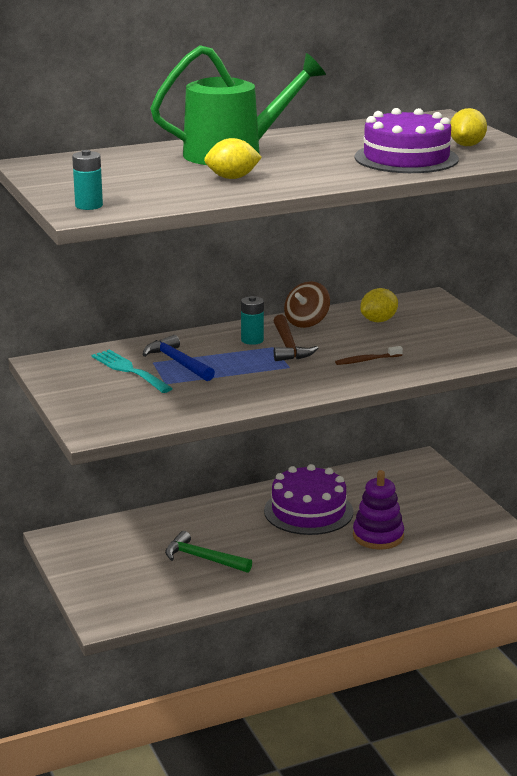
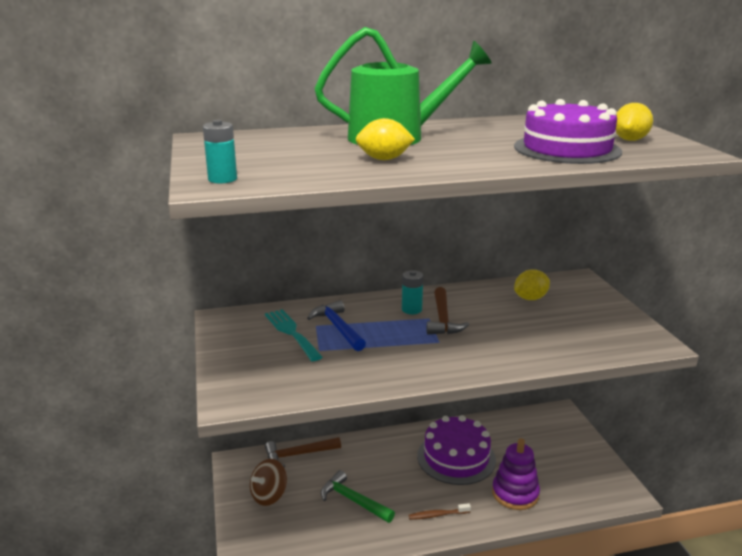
camera: 10 degrees right, 0 degrees up
(127, 525) = (298, 454): none -> brown hammer
(306, 322) = (465, 295): brown spinning top -> brown spinning top (269, 495)
(366, 360) = (514, 341): brown toothbrush -> brown toothbrush (437, 515)

